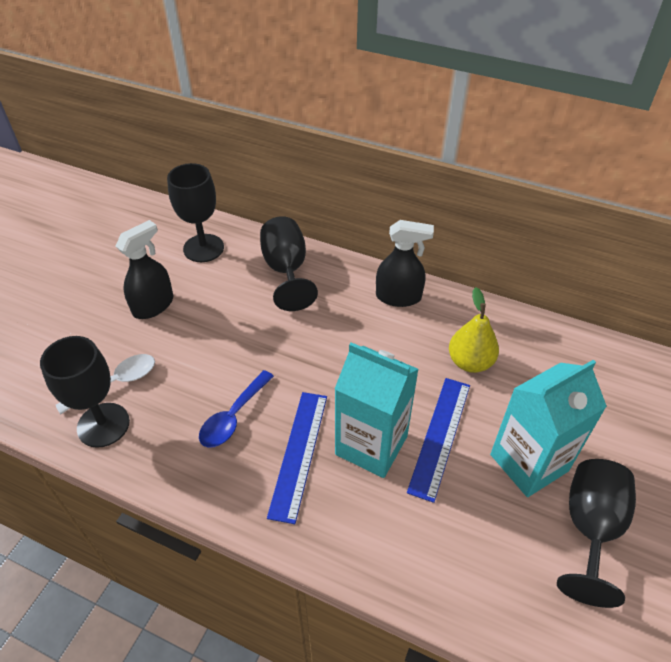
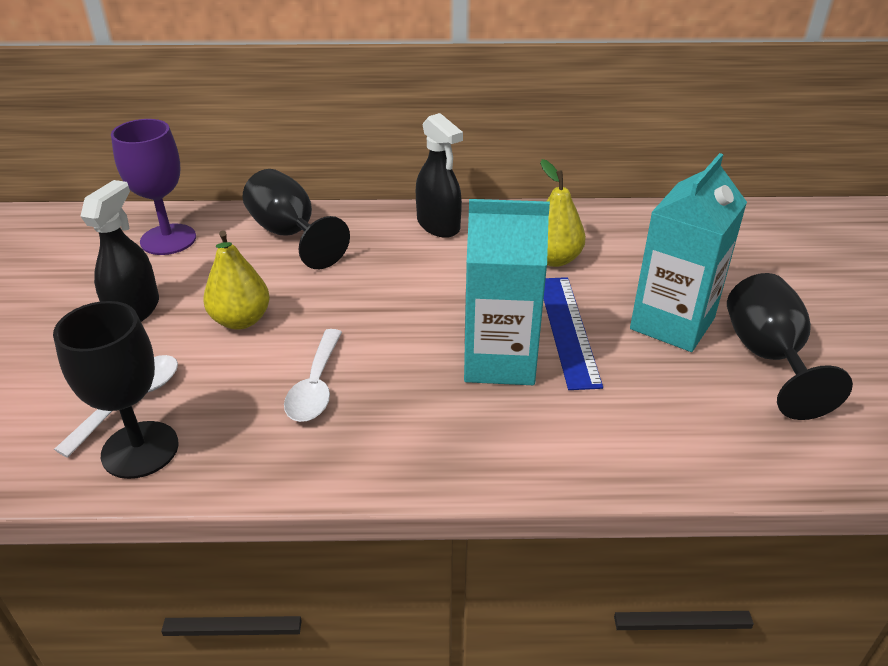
camera: 25 degrees left, 10 degrees down
(203, 248) = (168, 239): black goblet -> purple goblet
(214, 339) = (241, 320): none -> yellow pear
(233, 417) = (316, 386): blue spoon -> white spoon
(299, 453) = (421, 395): blue ruler -> none
(398, 297) = (438, 225): black spray bottle -> black spray bottle turned 75 degrees clockwise

